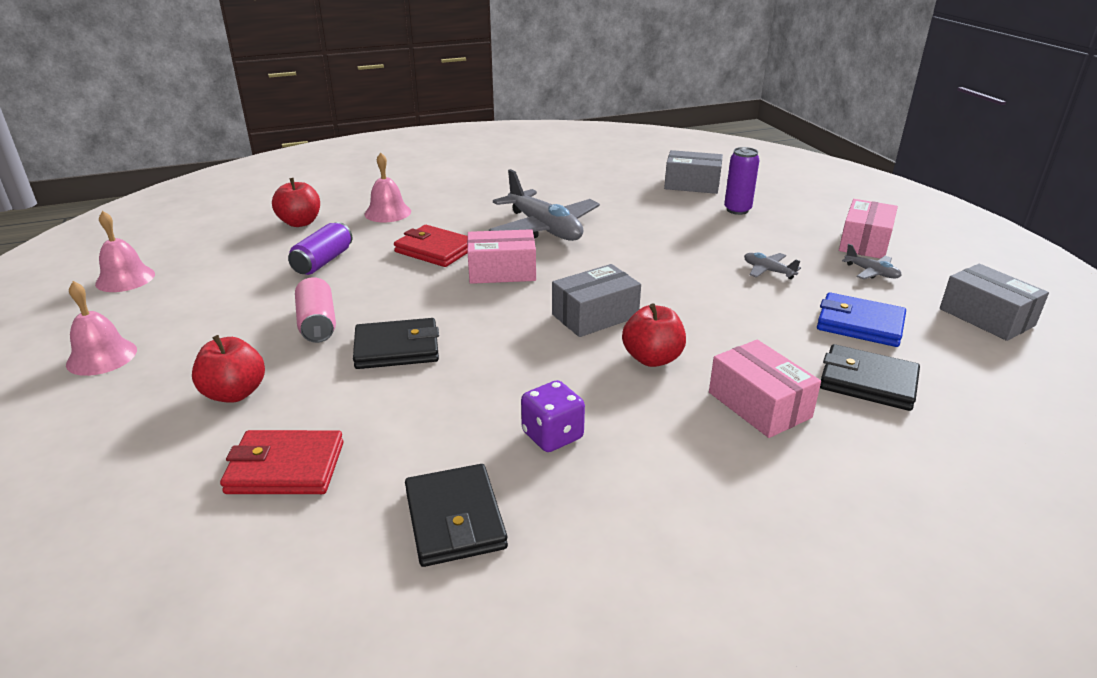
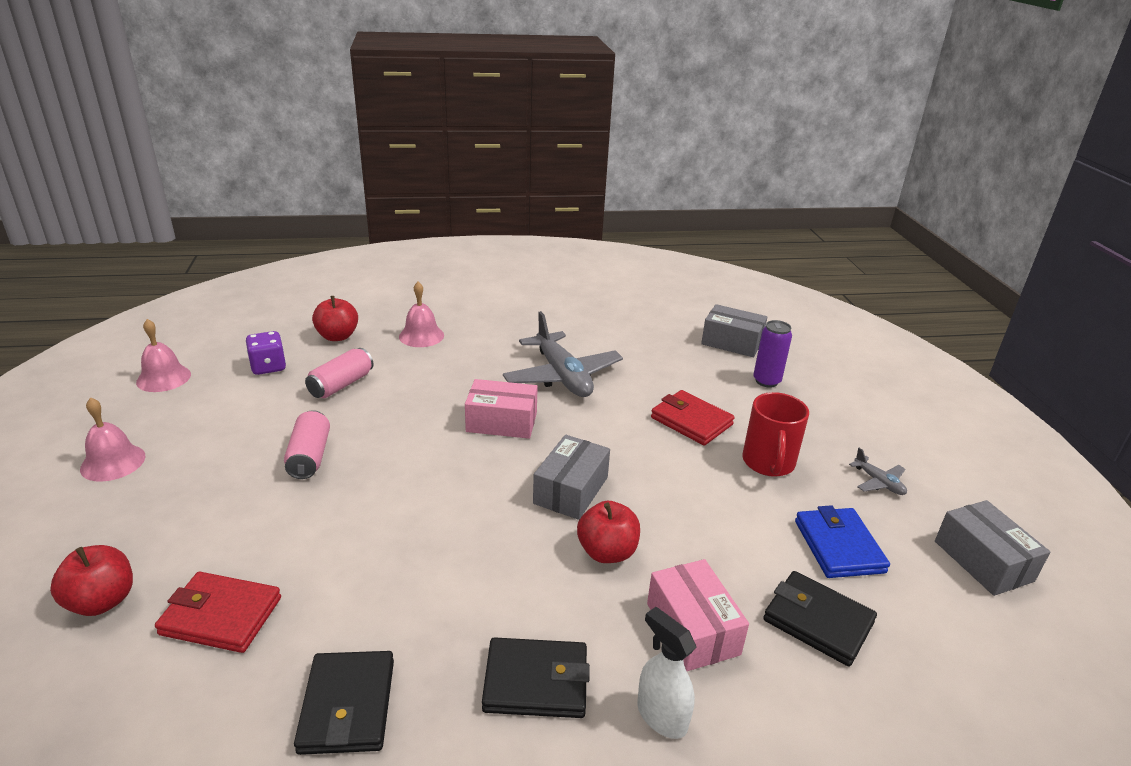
camera: 10 degrees right, 0 degrees up
(235, 393) = (208, 523): red apple -> red apple (102, 601)
(323, 261) = (341, 385): purple can -> pink can
(397, 348) = (370, 497): black wallet -> black wallet (536, 682)
(435, 250) = (448, 387): red wallet -> red wallet (691, 421)
(552, 435) = (474, 627): purple dice -> purple dice (268, 367)
(595, 316) = (571, 490): grey box -> grey box turned 45 degrees counterclockwise
(762, 475) = (661, 716): none -> white spray bottle
(768, 271) = (768, 463): grey plane -> red mug
(859, 324) = (839, 546): blue wallet -> blue wallet turned 45 degrees clockwise
(864, 243) = (886, 443): pink box -> none

